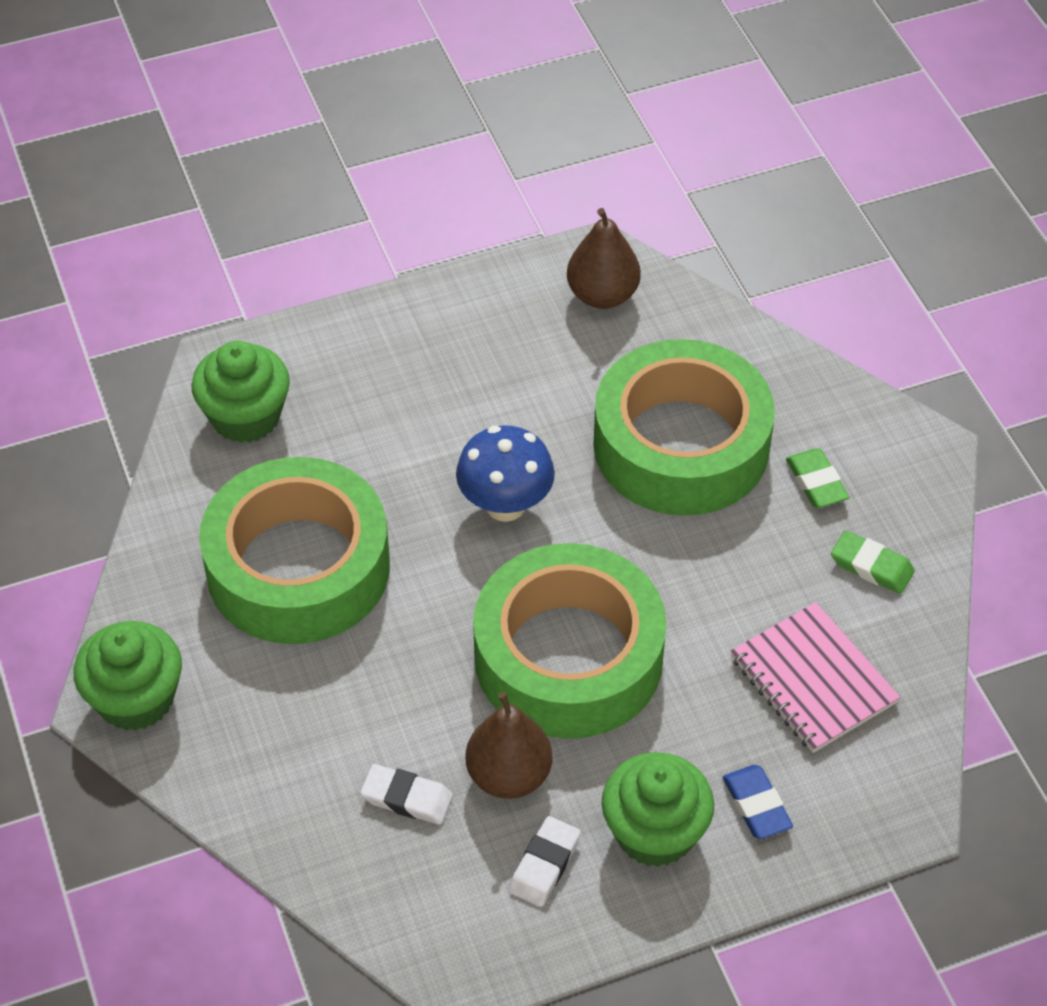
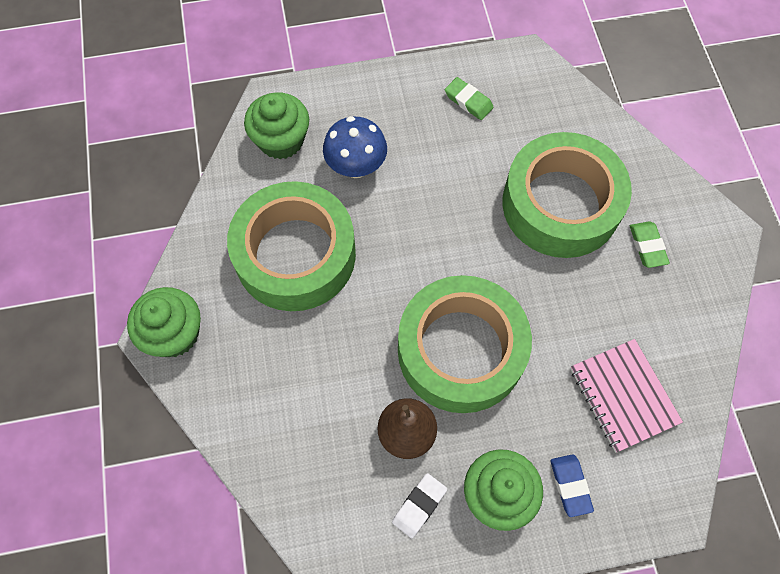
camera: 10 degrees right, 15 degrees up
(407, 798) = (336, 438): white eraser -> none
(505, 505) = (437, 230): blue mushroom -> blue mushroom (356, 167)
(602, 295) = (525, 87): brown pear -> none
(871, 566) = (676, 315): green eraser -> green eraser (468, 101)

